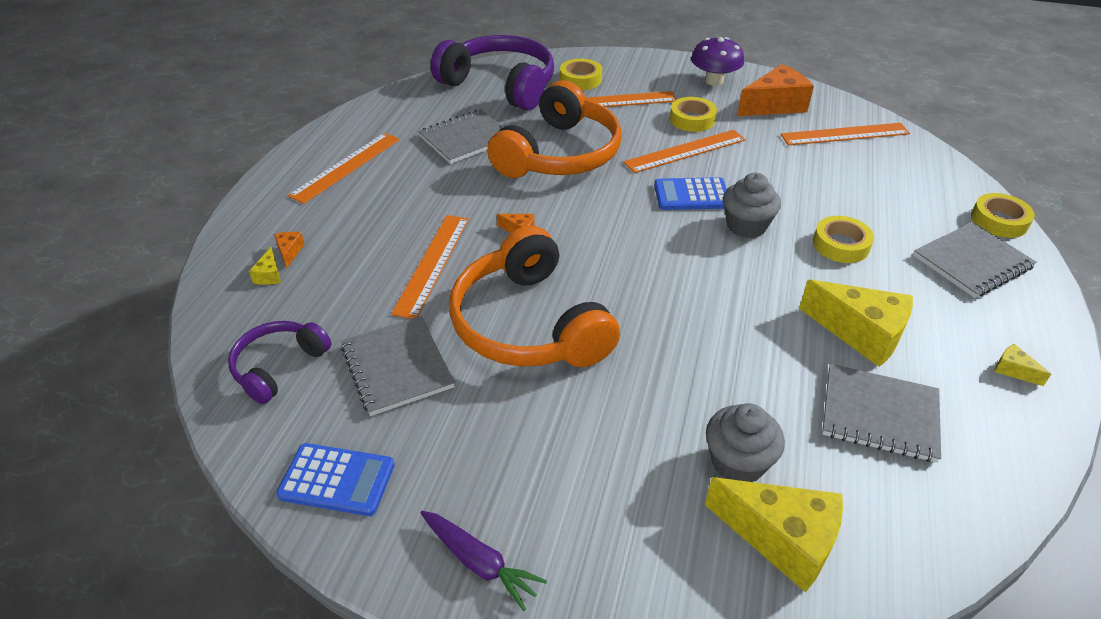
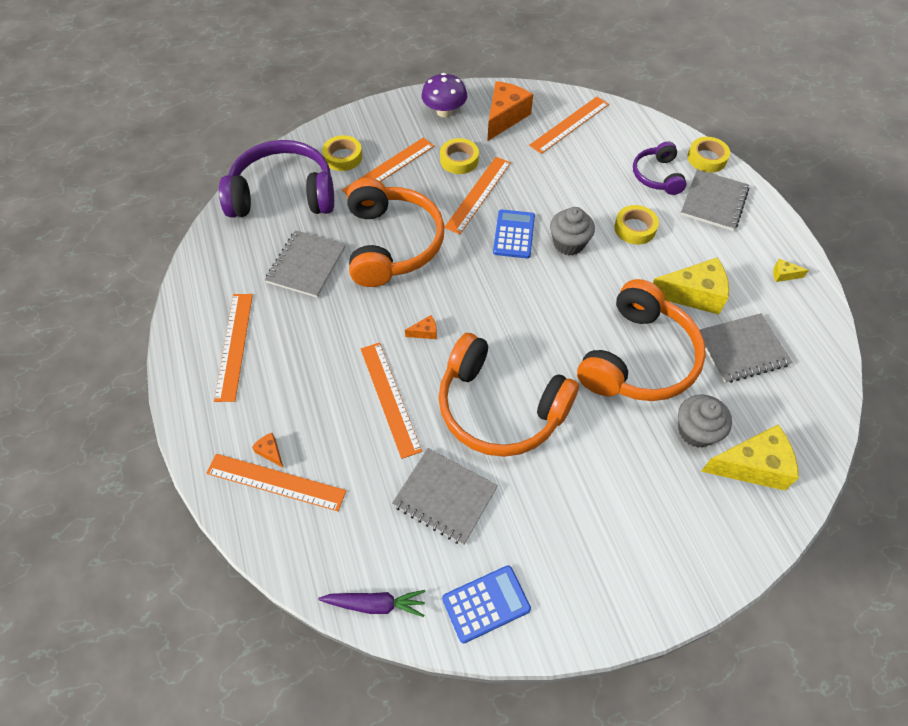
camera: 35 degrees left, 15 degrees up
(269, 275) = (276, 482): yellow cheese -> orange ruler
(278, 366) = (363, 551): purple headphones -> purple headphones (657, 176)
(479, 563) = (617, 594): purple carrot -> purple carrot (375, 604)
(691, 195) = (514, 234): blue calculator -> blue calculator turned 135 degrees clockwise
(731, 358) = (638, 358): none -> orange headphones

